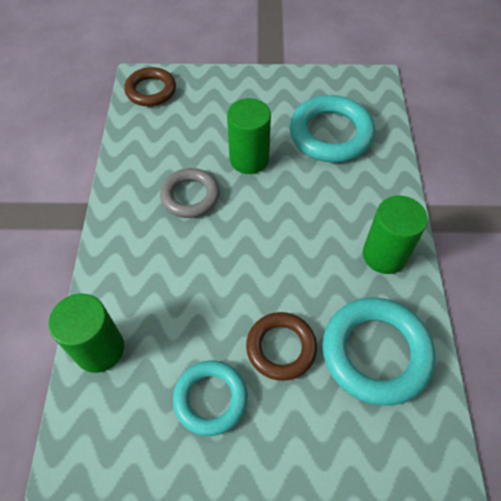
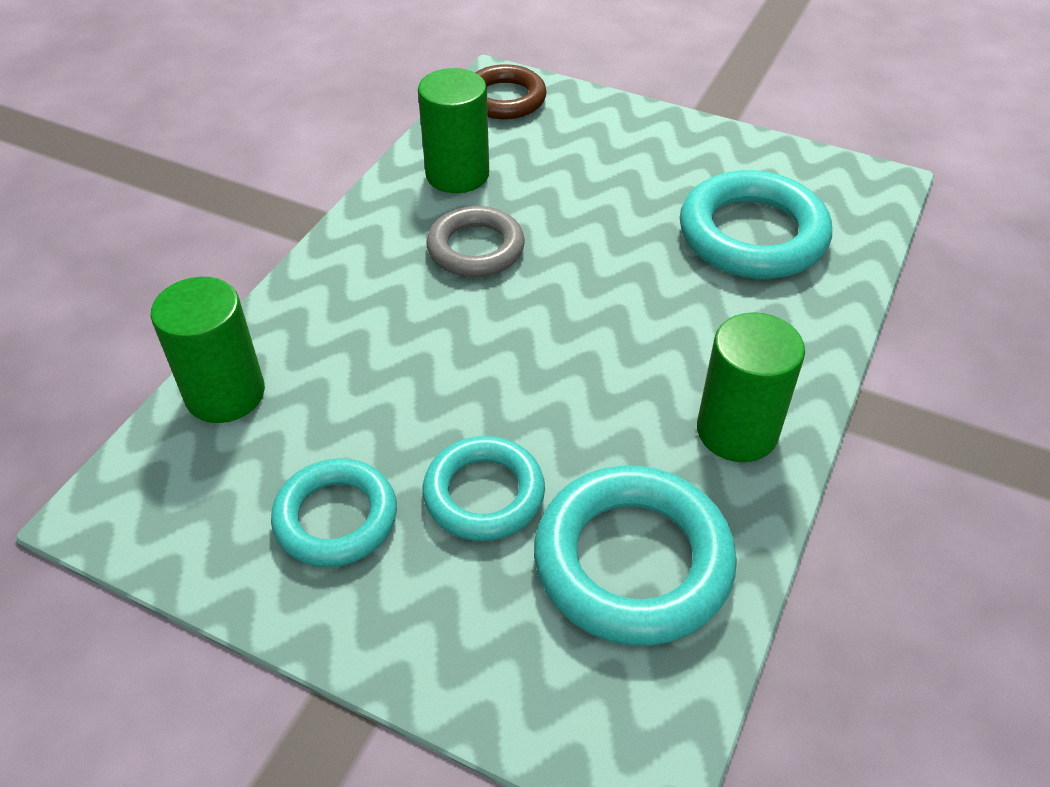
camera: 25 degrees right, 10 degrees down
(249, 159) = (596, 229): green cylinder -> green cylinder (457, 174)
(281, 348) = (484, 494): brown ring -> turquoise ring

